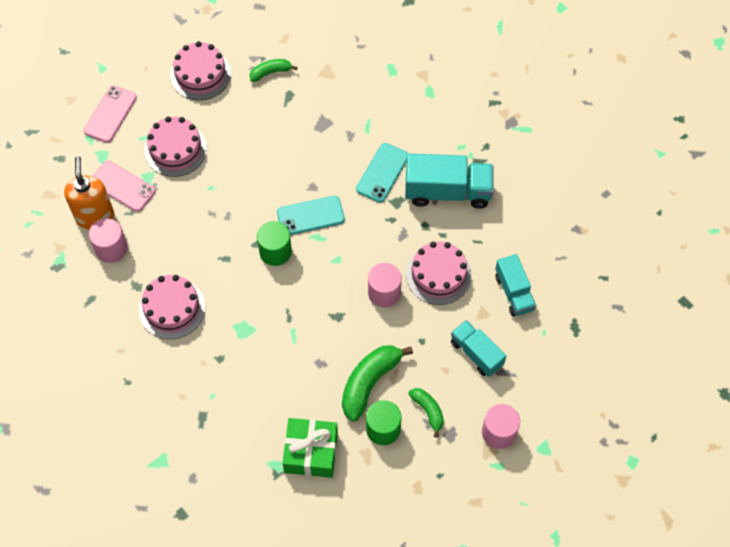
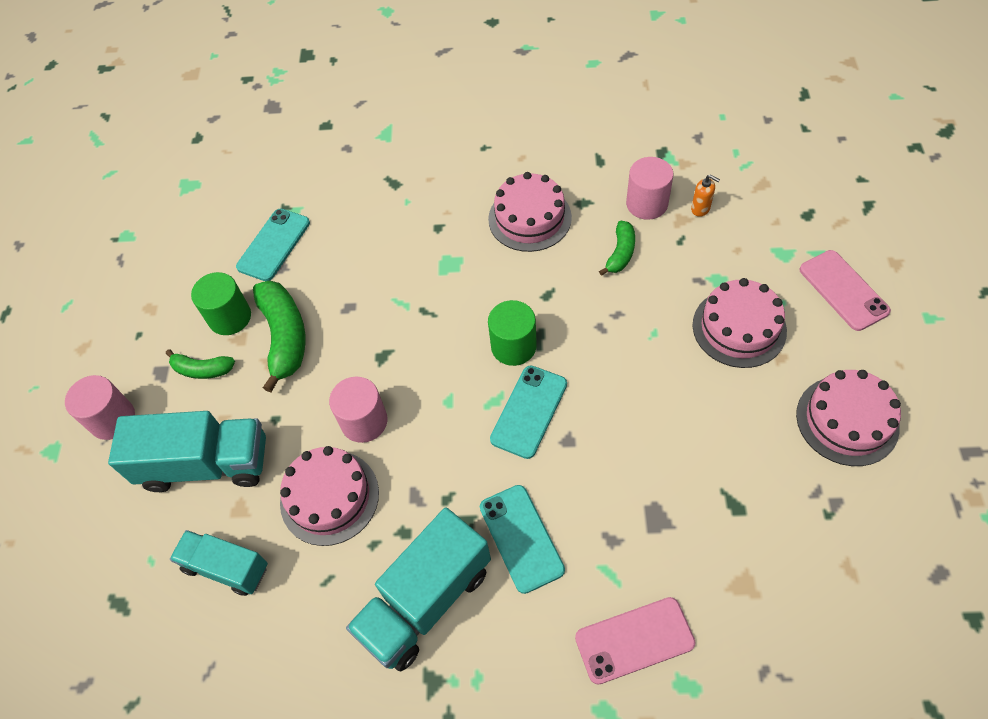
camera: 135 degrees right, 5 degrees down
(95, 216) = (700, 209): orange soap dispenser -> orange soap dispenser, size x0.44
(122, 186) = (722, 251): pink phone -> pink phone (634, 640)
(271, 72) = (793, 509): green banana -> green banana (620, 253)
(311, 452) = (274, 245): green gift -> turquoise phone
(476, 353) = (206, 464): turquoise truck -> turquoise truck, size x1.60

